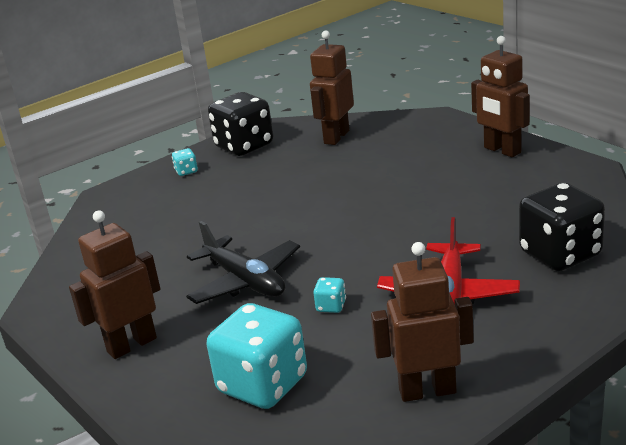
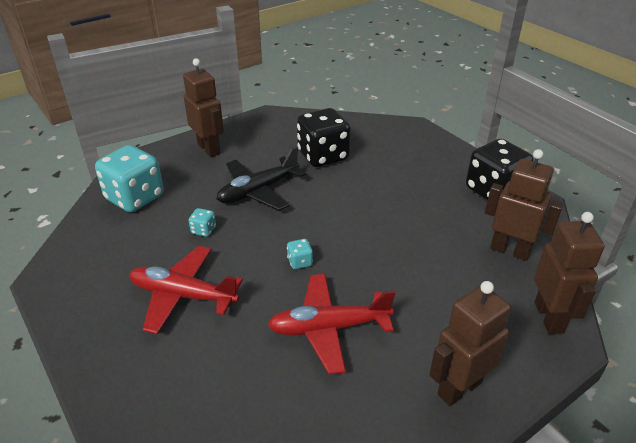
camera: 90 degrees right, 10 degrees up
(186, 171) = (446, 161): turquoise dice -> turquoise dice (300, 262)
(427, 391) = (77, 269): brown robot -> brown robot (549, 317)
(462, 207) = (329, 328): none -> red plane
(560, 254) = (207, 388): black dice -> black dice (323, 156)

